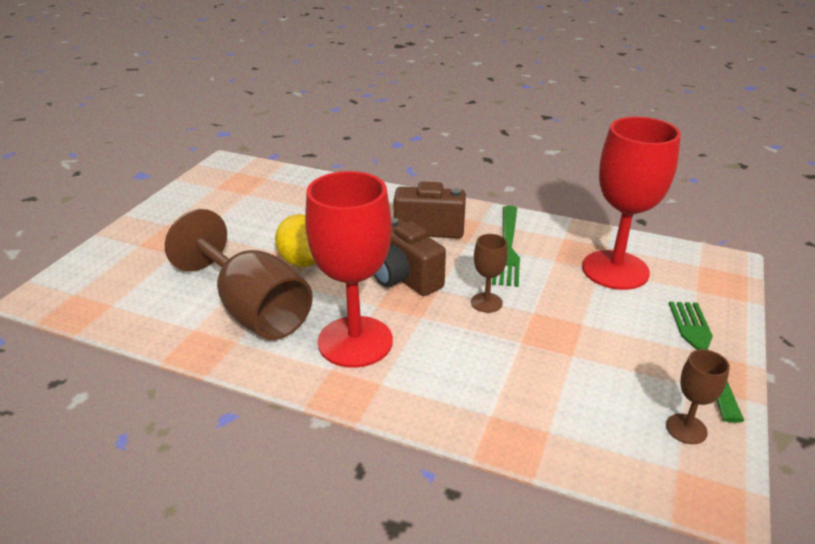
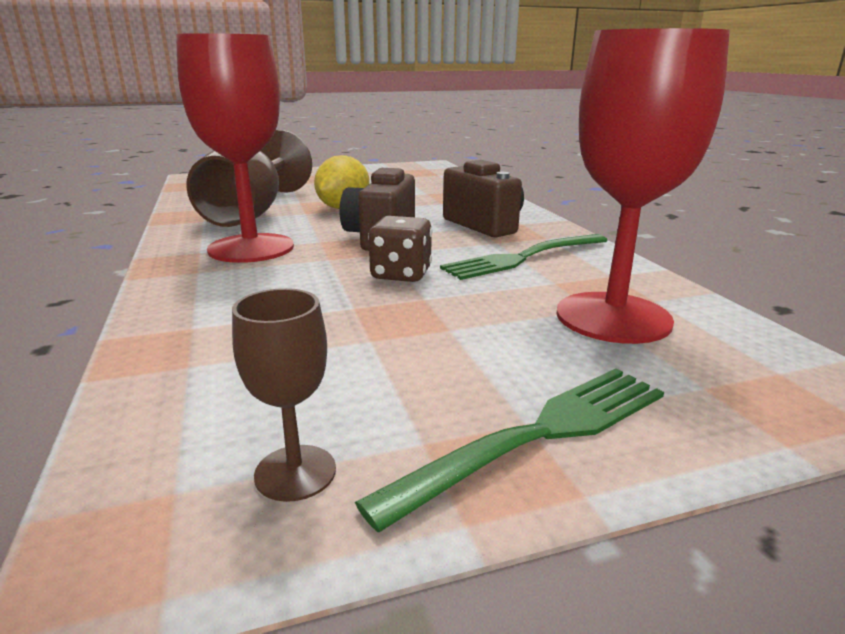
camera: 50 degrees right, 10 degrees down
(486, 302) = (401, 274): brown goblet -> brown dice

